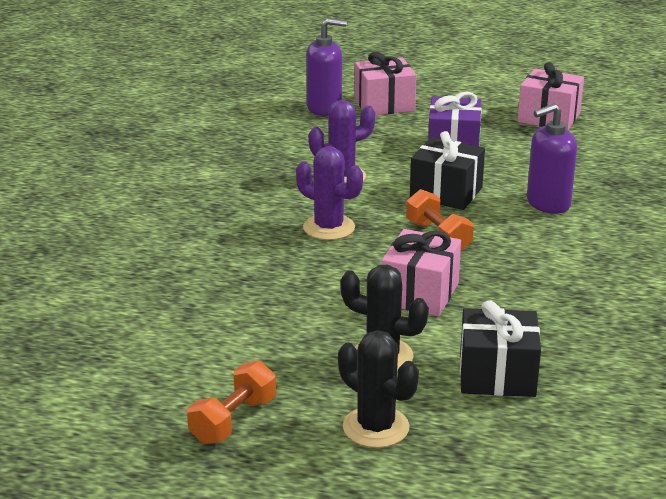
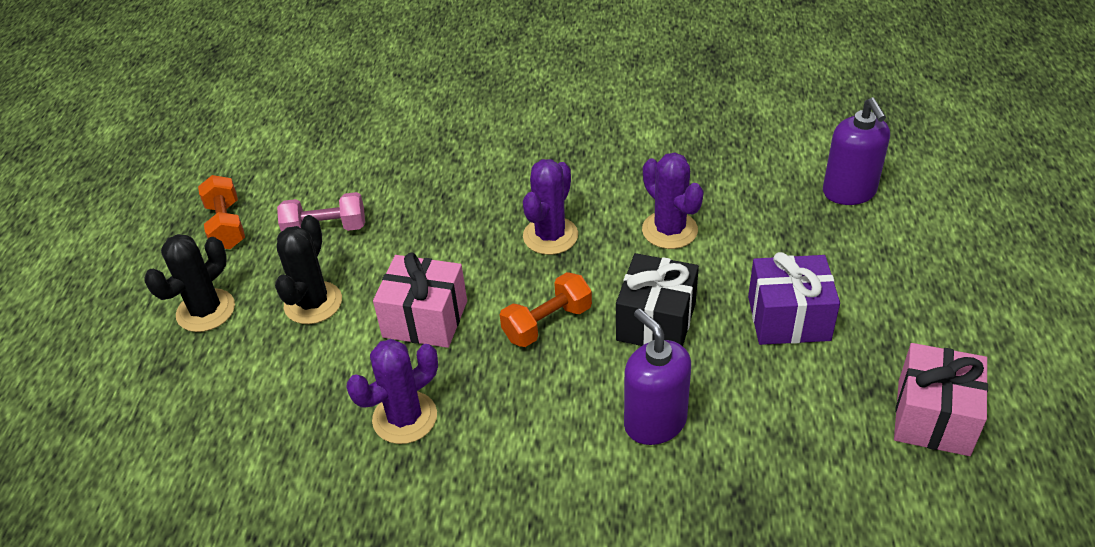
camera: 85 degrees right, 15 degrees up
(233, 420) = (226, 225): orange dumbbell -> orange dumbbell turned 45 degrees clockwise
(269, 349) = (325, 229): none -> pink dumbbell
(384, 104) = (887, 242): pink gift -> none
(497, 375) = (277, 390): black gift -> none
(536, 307) = (405, 418): none -> purple cactus

